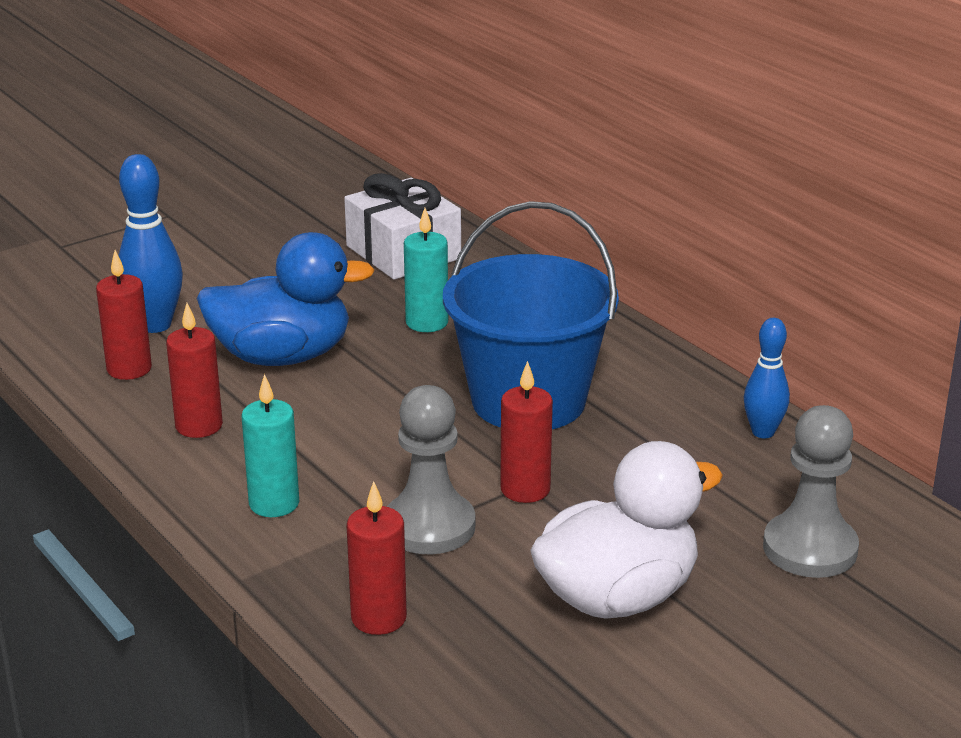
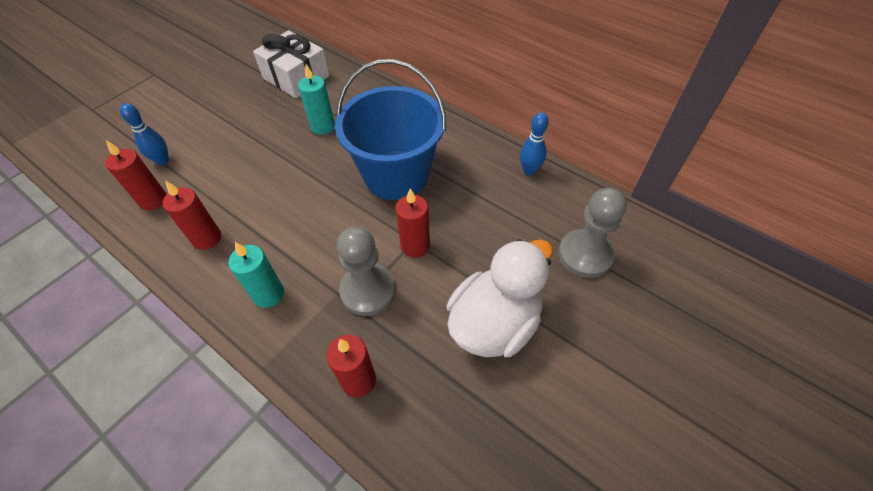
camera: 15 degrees left, 25 degrees up
(155, 325) = (162, 161): blue bowling pin -> blue bowling pin, size x0.64
(282, 356) = (245, 170): blue duck -> none

